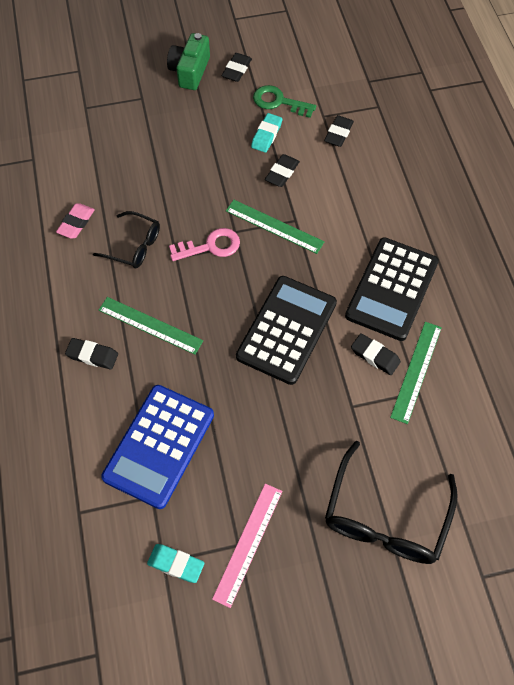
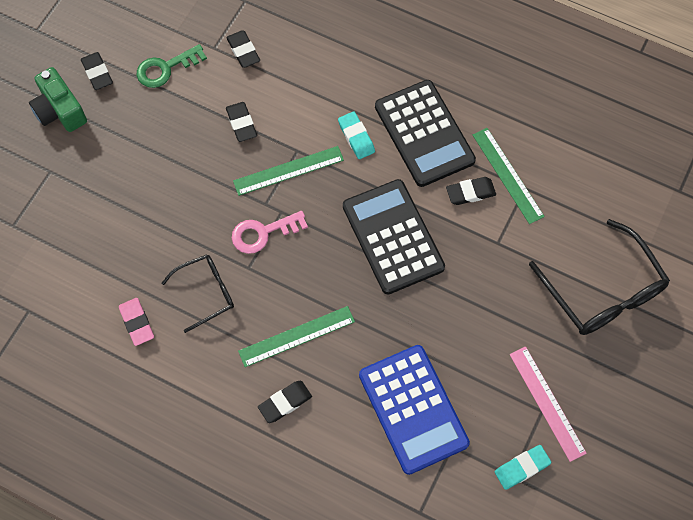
camera: 50 degrees left, 5 degrees up
(211, 246) = (263, 233): pink key -> pink key turned 135 degrees counterclockwise
(266, 135) = (191, 105): turquoise eraser -> turquoise eraser (356, 137)

